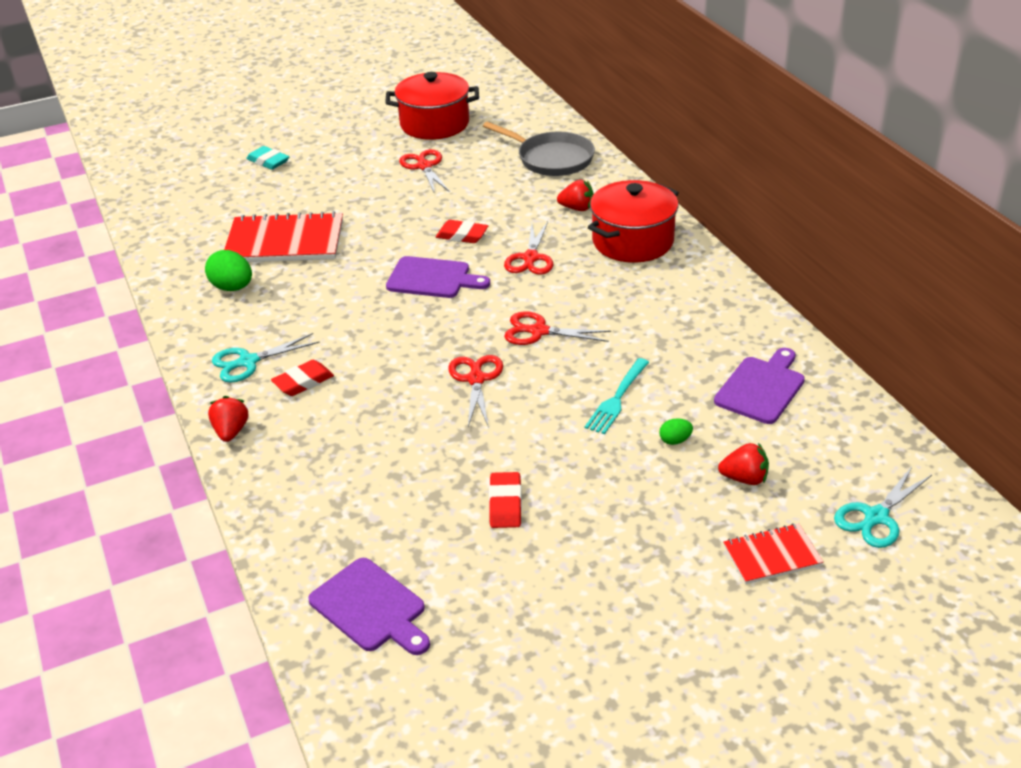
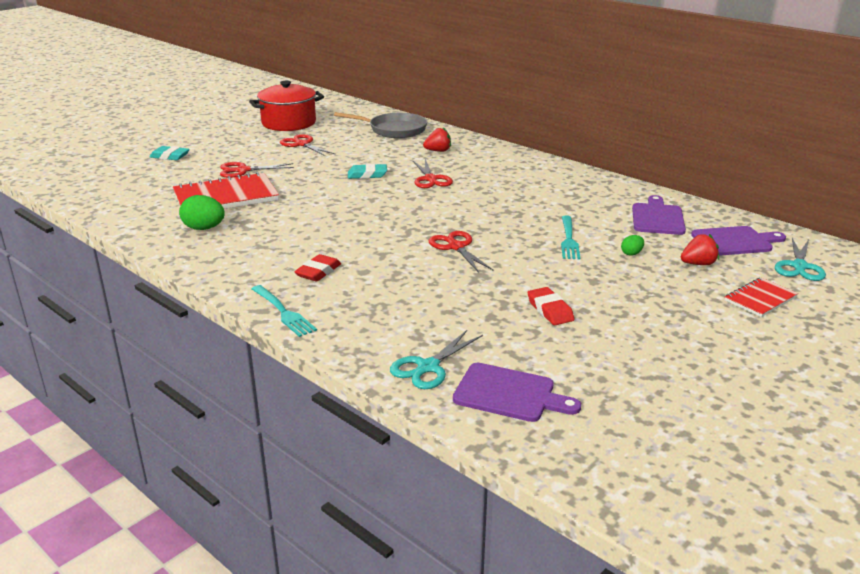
camera: 25 degrees left, 10 degrees down
(231, 431) = (283, 312): red strawberry -> turquoise fork
(248, 362) = (259, 268): turquoise scissors -> turquoise scissors (428, 367)
(432, 278) = (367, 200): purple cutting board -> purple cutting board (735, 241)
(462, 235) = (367, 175): red eraser -> turquoise eraser
(539, 331) = (476, 215): red scissors -> red scissors (243, 170)
(632, 241) = (494, 161): red pot -> none

